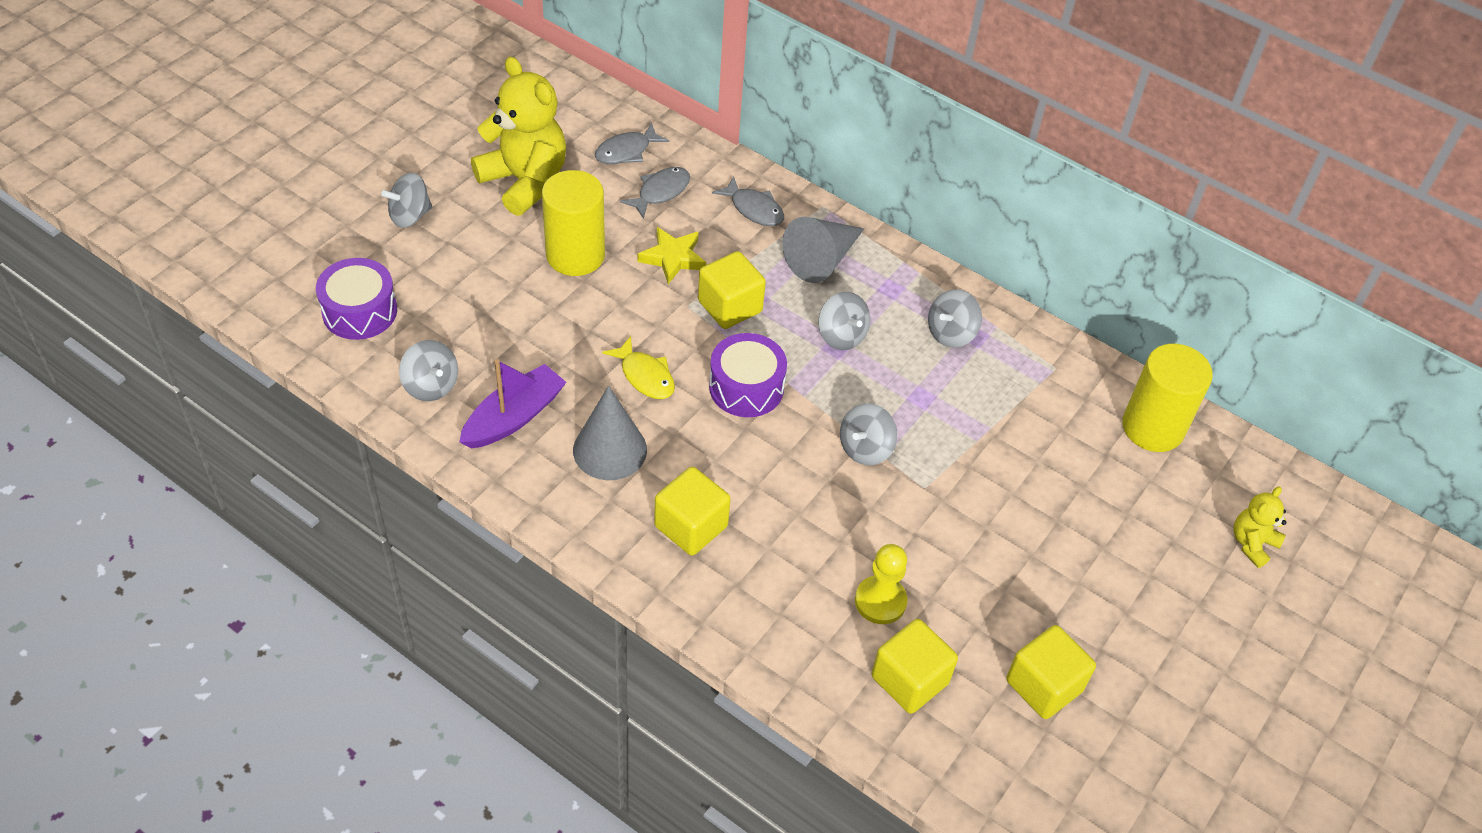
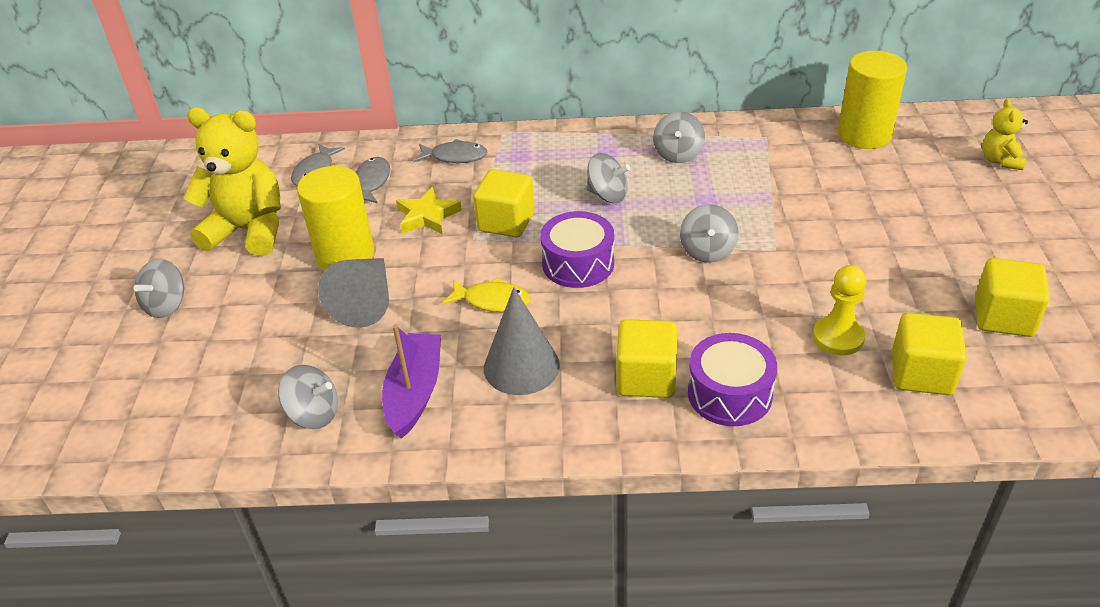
camera: 30 degrees left, 10 degrees down
(359, 311) = (187, 399): purple drum -> purple drum (729, 394)
(822, 259) = (539, 160): grey cone -> grey cone (366, 301)

